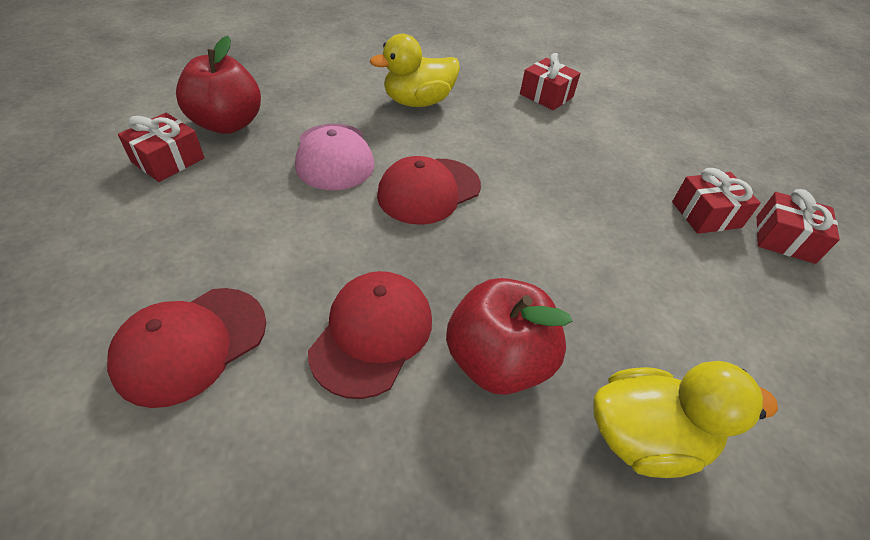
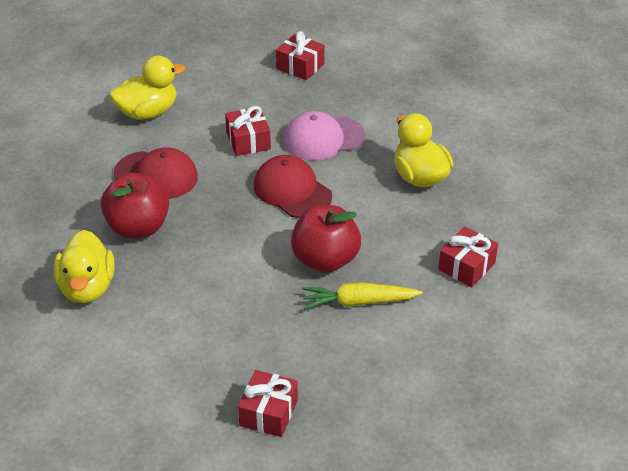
camera: 90 degrees right, 5 degrees down
(191, 344) = (148, 112): red cap -> yellow duck
(228, 124) = (351, 81): red apple -> red apple (325, 260)
(607, 162) = (358, 302): none -> yellow carrot
(706, 214) = (293, 362): red gift -> red gift (248, 141)

